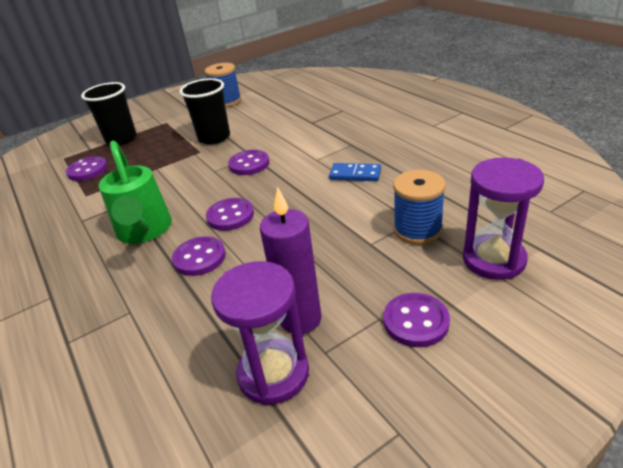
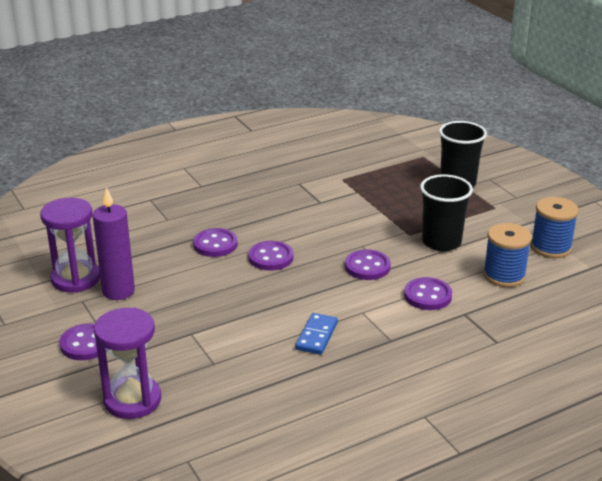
camera: 90 degrees right, 5 degrees down
(87, 170) = (391, 173): purple button -> purple button (427, 296)
(144, 232) = (265, 215): green watering can -> none
(417, 230) = (197, 363): blue spool -> blue spool (504, 275)

